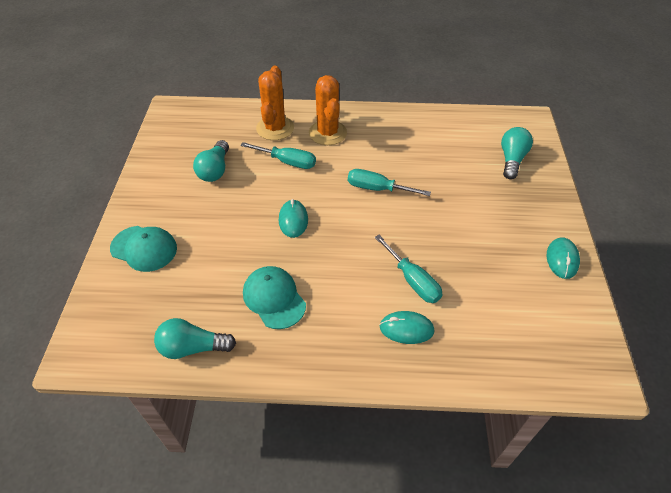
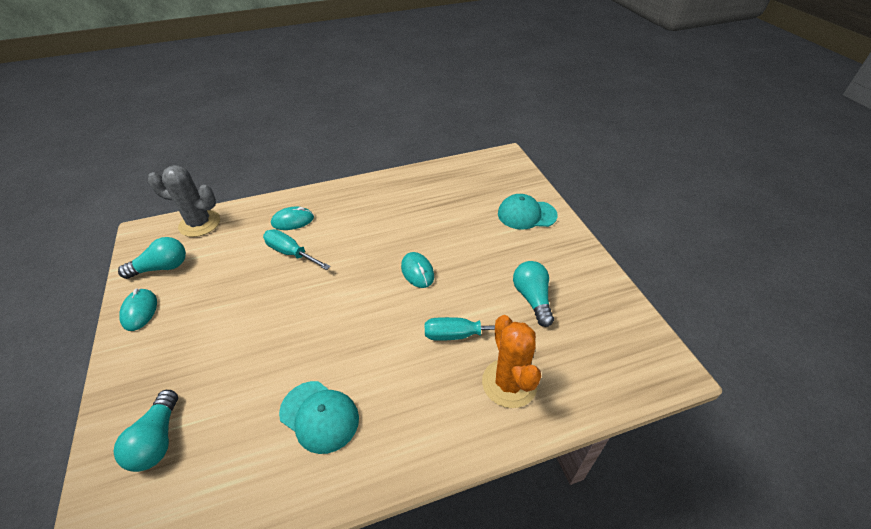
camera: 160 degrees right, 5 degrees down
(193, 347) = (438, 175): turquoise light bulb -> turquoise light bulb (162, 267)
(274, 298) = (400, 212): turquoise cap -> turquoise cap (319, 416)
(327, 133) = (434, 400): orange cactus -> none
(377, 189) = (342, 332): turquoise screwdriver -> none
(528, 365) = (200, 224): none -> grey cactus

